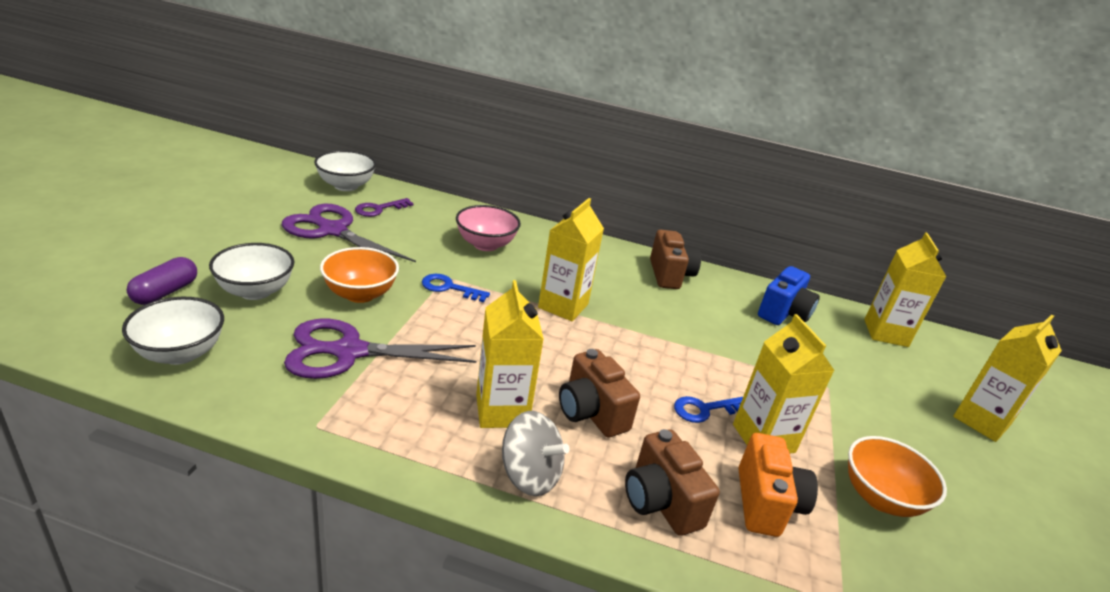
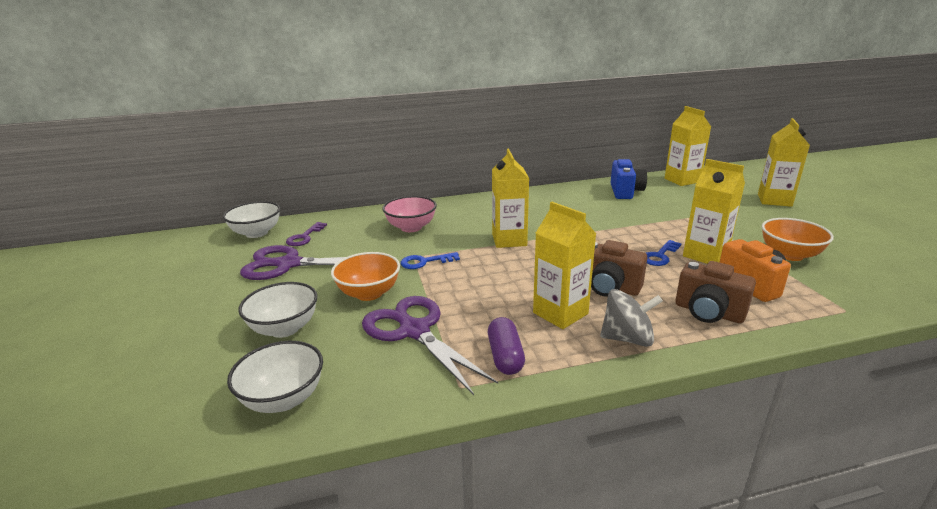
camera: 25 degrees left, 5 degrees down
(165, 292) = (206, 365): purple capsule -> purple capsule (505, 356)
(349, 352) = (414, 331): purple scissors -> purple scissors turned 90 degrees clockwise
(670, 275) = (542, 198): brown camera -> none

